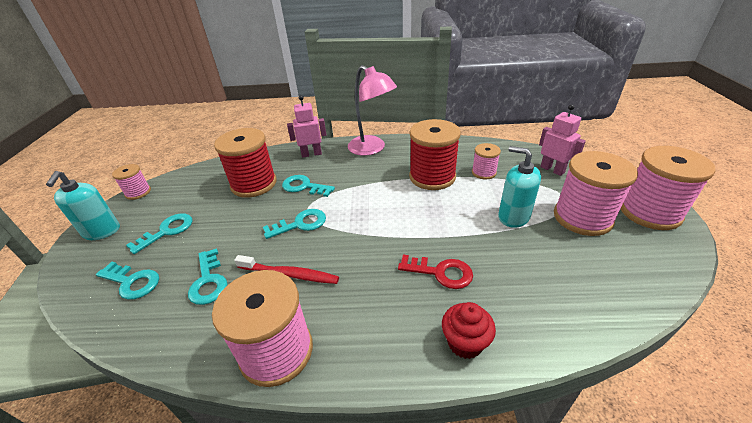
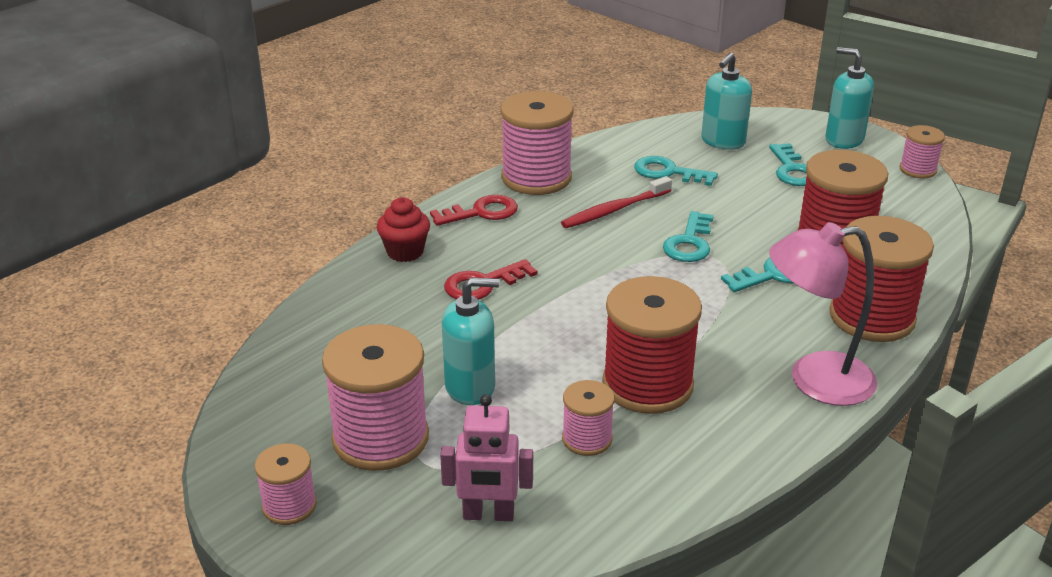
camera: 130 degrees right, 5 degrees down
(132, 282) = (723, 141): turquoise key -> turquoise soap dispenser
(311, 154) = (871, 317): pink robot -> red spool
(364, 343) = (481, 212): none -> red key
(649, 212) = (289, 506): pink spool -> pink spool, size x0.52

